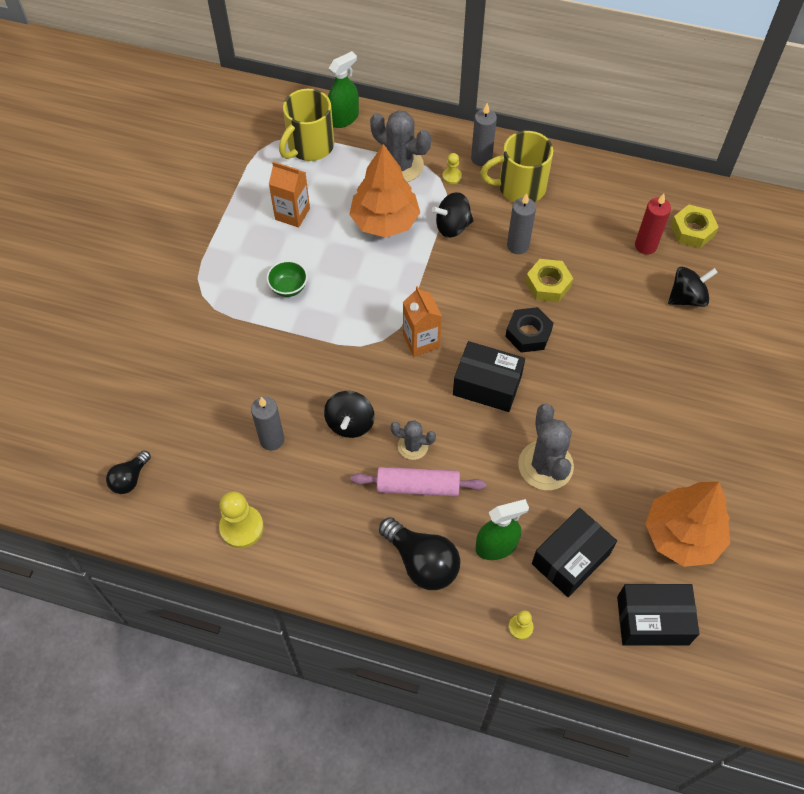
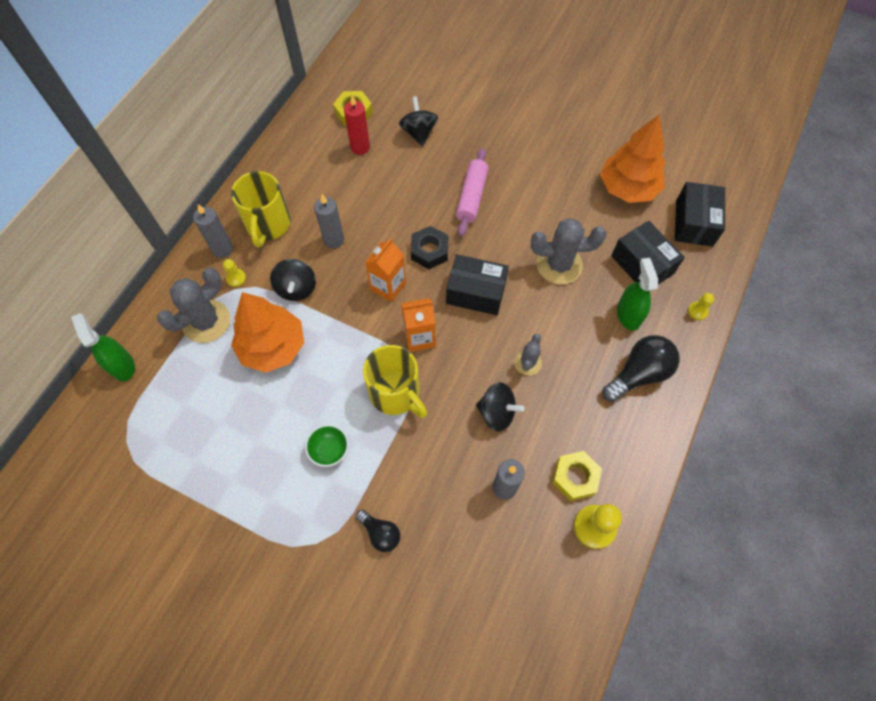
camera: 80 degrees left, 5 degrees up
(130, 479) = (530, 639): black light bulb -> black light bulb (380, 533)
(292, 214) = (235, 435): orange carton -> orange carton (388, 286)
(309, 146) = (148, 406): yellow mug -> yellow mug (396, 393)
(418, 486) = (568, 365): pink rolling pin -> pink rolling pin (471, 197)
(487, 385) = (476, 292): black box -> black box turned 75 degrees clockwise
(548, 284) = (382, 225): yellow nut -> yellow nut (575, 477)

